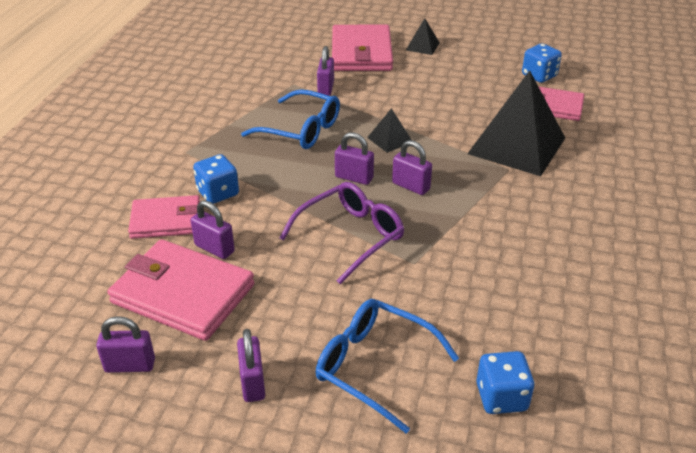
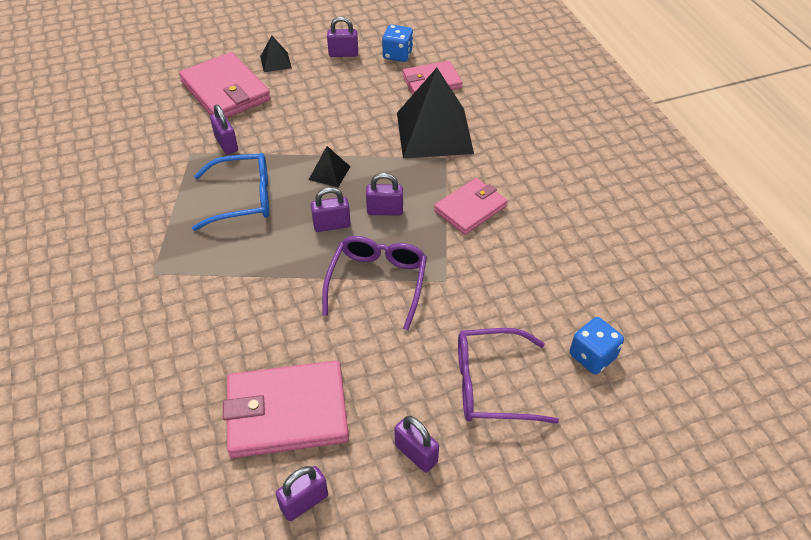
camera: 35 degrees left, 10 degrees up
(166, 220) = (203, 352): pink wallet -> pink wallet (470, 208)
(214, 248) = (274, 355): purple padlock -> purple padlock (343, 54)
(218, 193) = (226, 300): blue dice -> none
(375, 367) = (491, 385): blue glasses -> purple glasses

